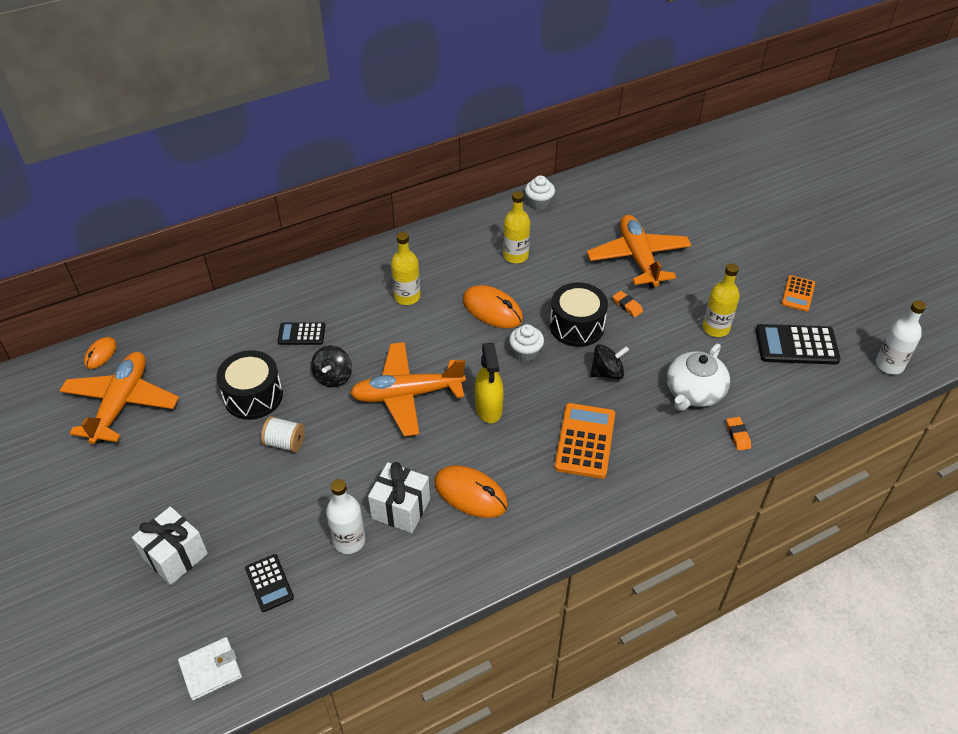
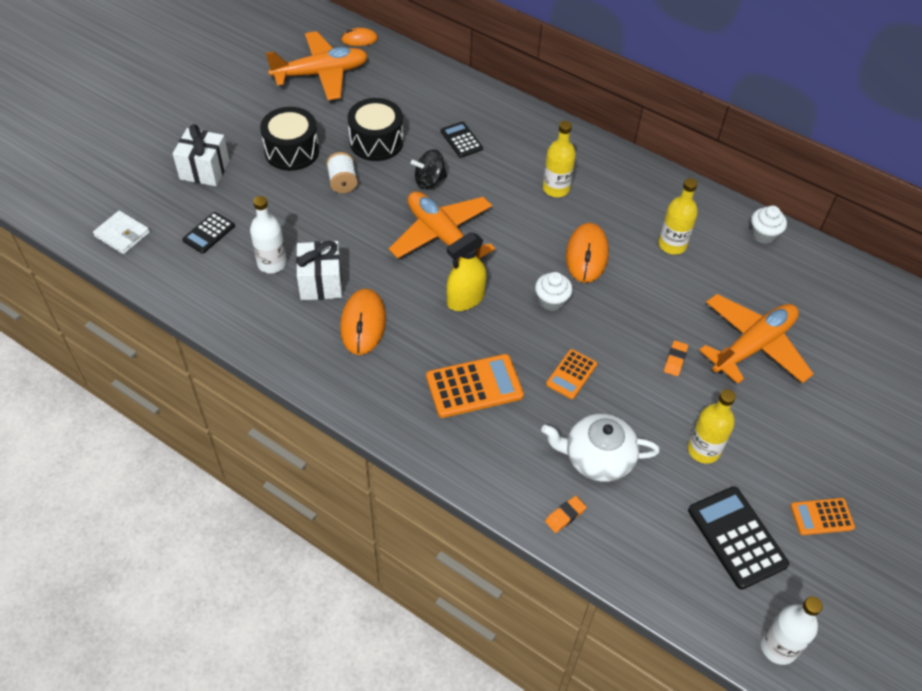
camera: 60 degrees right, 5 degrees up
(577, 326) = (615, 328): black drum -> black drum (292, 151)
(607, 373) = (571, 374): black spinning top -> orange calculator

